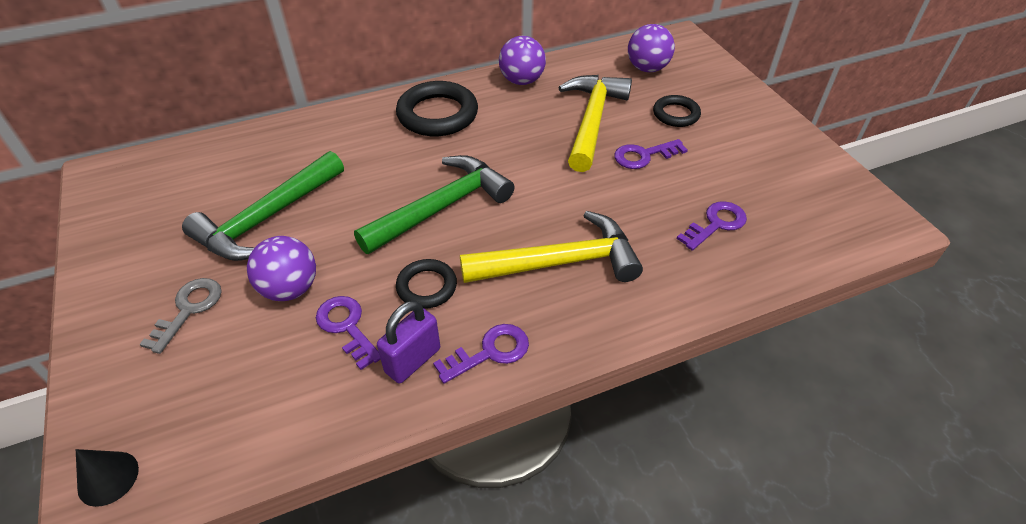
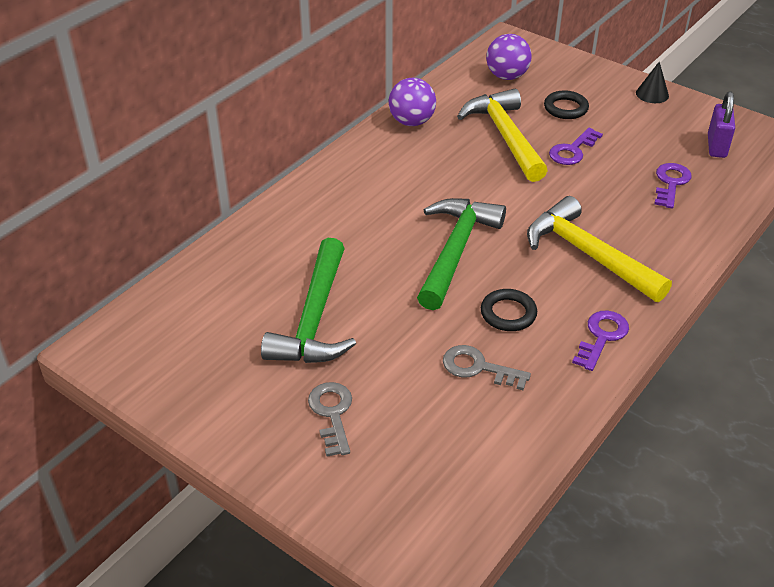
camera: 30 degrees left, 5 degrees down
(108, 478) = (414, 549): black cone -> black cone (652, 94)
(290, 289) = (400, 362): purple ball -> none
(346, 327) = (478, 368): purple key -> grey key
(413, 360) = (553, 367): purple padlock -> purple padlock (716, 146)
(437, 114) = (368, 176): black ring -> none
(559, 262) = (588, 255): yellow hammer -> yellow hammer turned 90 degrees counterclockwise

